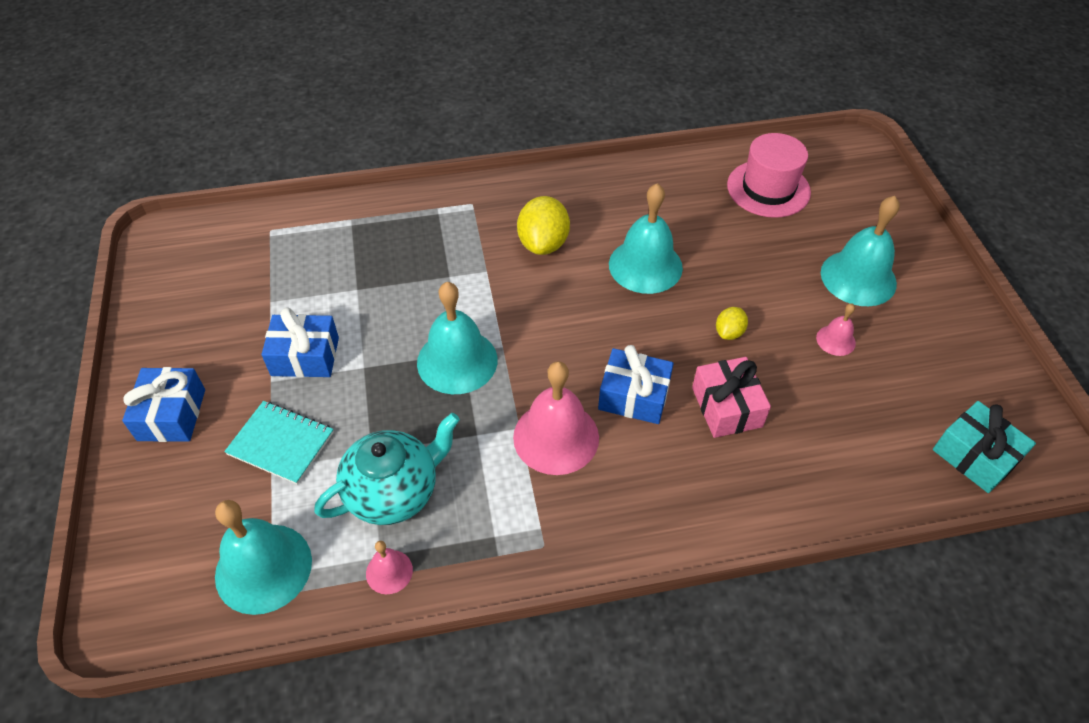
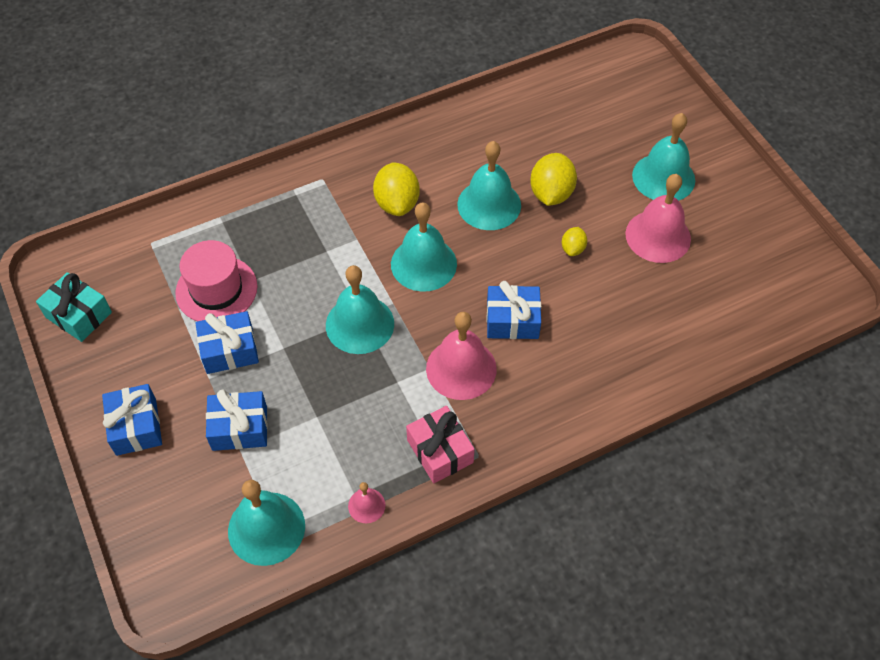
camera: 15 degrees left, 5 degrees up
(281, 443) = (239, 428): turquoise notebook -> blue gift
(394, 491) = (347, 443): turquoise teapot -> none
(551, 312) = (423, 264): none -> turquoise bell
(720, 268) = (551, 193): none -> yellow lemon
(727, 407) = (587, 312): pink gift -> pink gift (440, 451)
(768, 189) = (572, 111): pink hat -> pink hat (216, 289)
(835, 340) = (658, 236): pink bell -> pink bell, size x2.04
(975, 456) = (780, 307): turquoise gift -> turquoise gift (79, 315)

